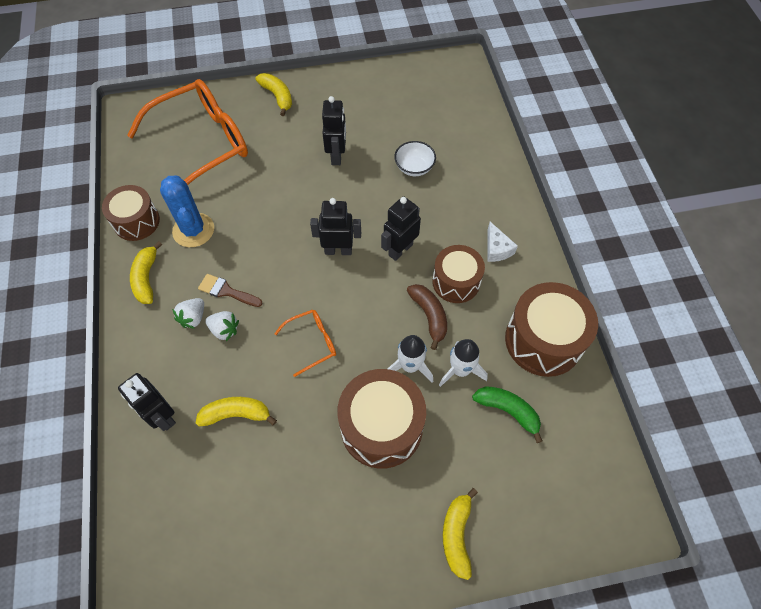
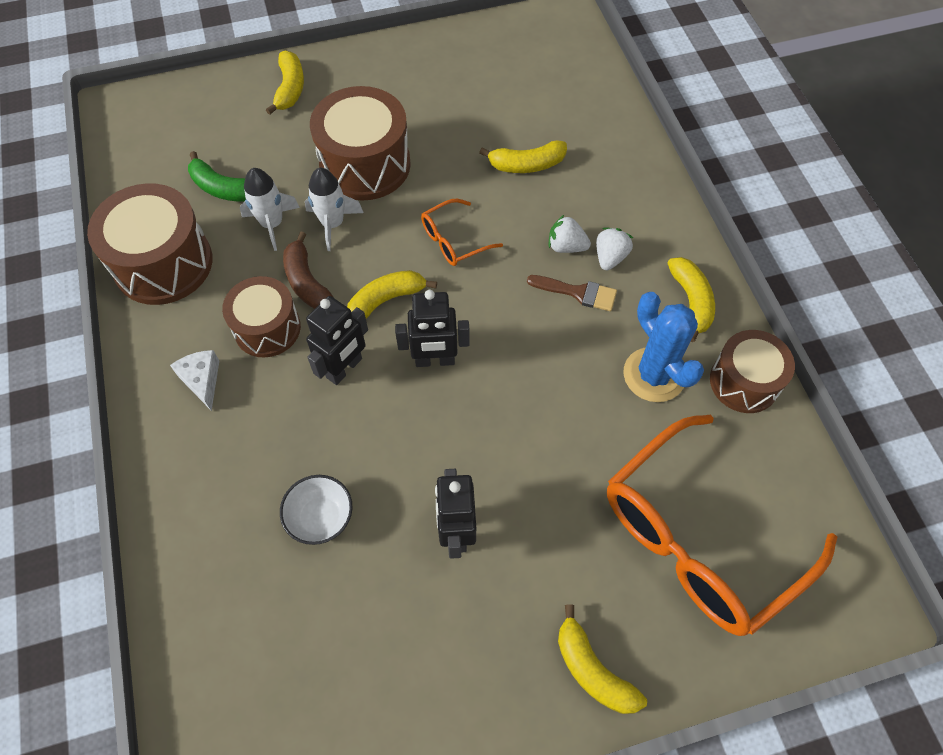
camera: 175 degrees right, 0 degrees up
(162, 416) = (607, 157): black robot -> none
(369, 296) = (386, 300): none -> yellow banana

